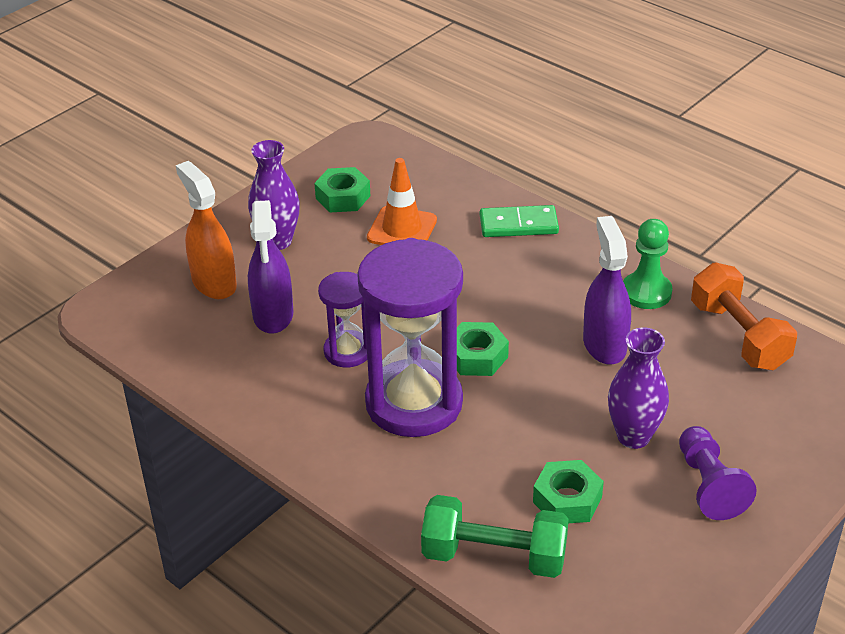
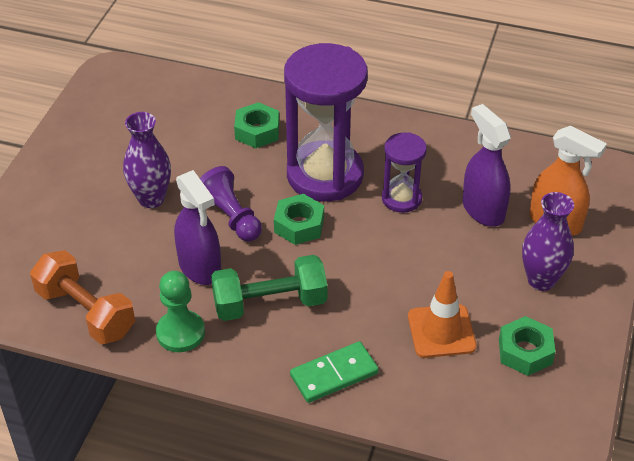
camera: 155 degrees right, 5 degrees up
(494, 556) = (216, 99): green dumbbell -> green dumbbell (270, 304)
(567, 499) = (183, 143): green nut -> green nut (257, 131)
(709, 485) = (87, 180): purple pawn -> purple pawn (230, 217)

